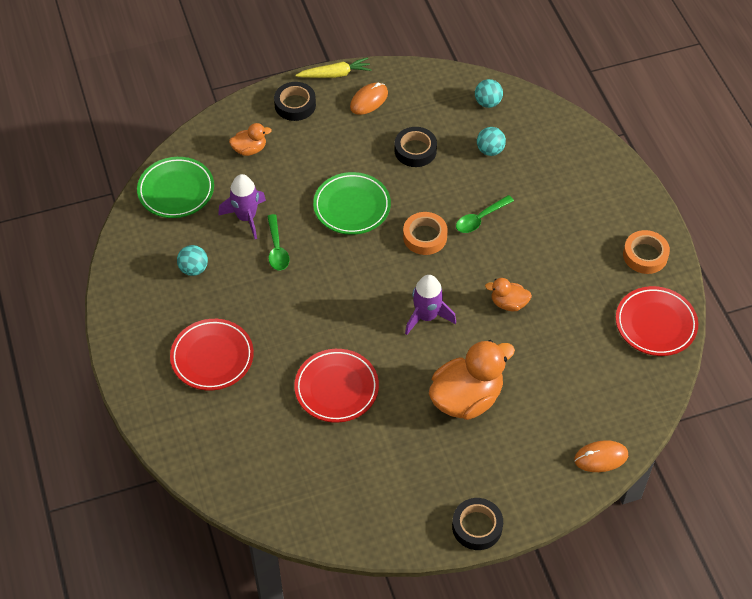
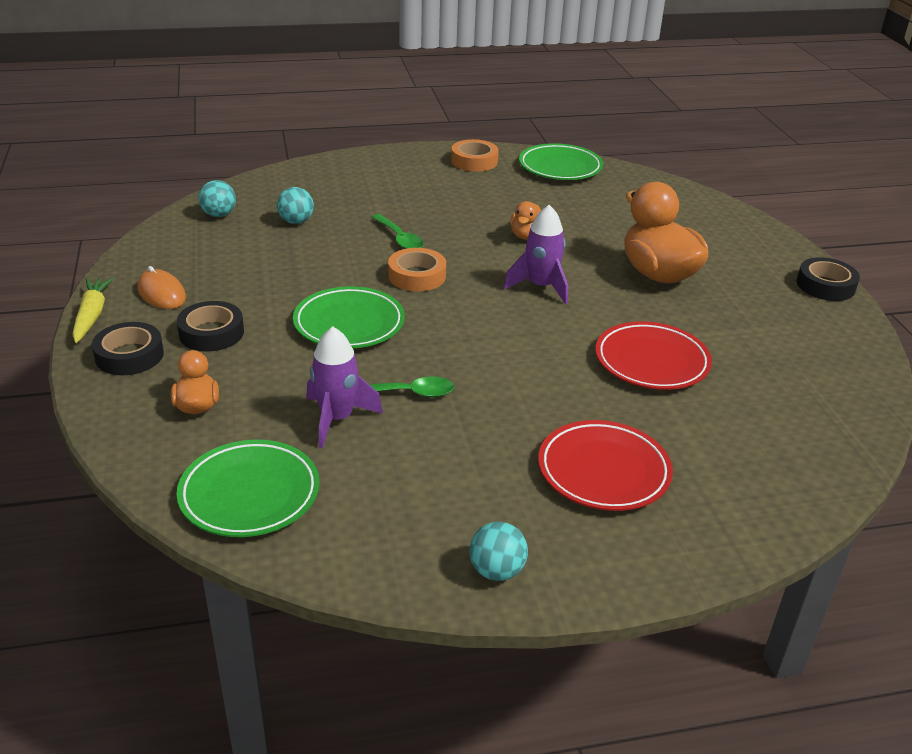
camera: 85 degrees left, 20 degrees down
(194, 269) = (427, 482): turquoise ball -> turquoise ball (497, 571)
(415, 150) = (271, 268): black tape -> black tape (211, 333)
(601, 457) = (722, 211): orange mouse -> none
(655, 324) = (560, 167): red plate -> green plate

